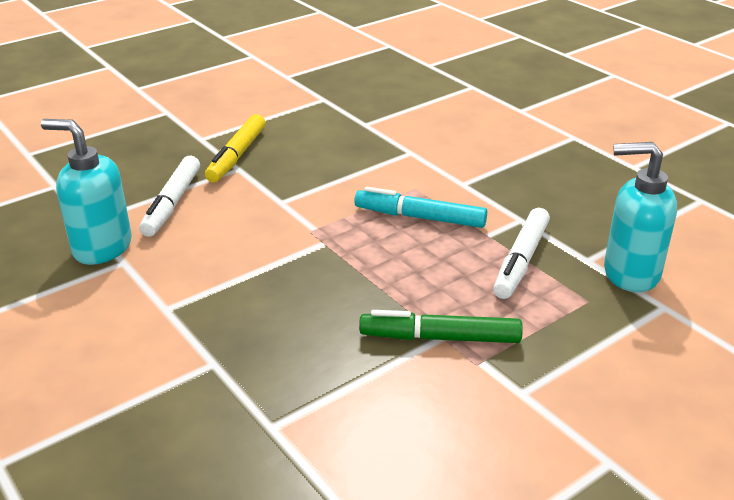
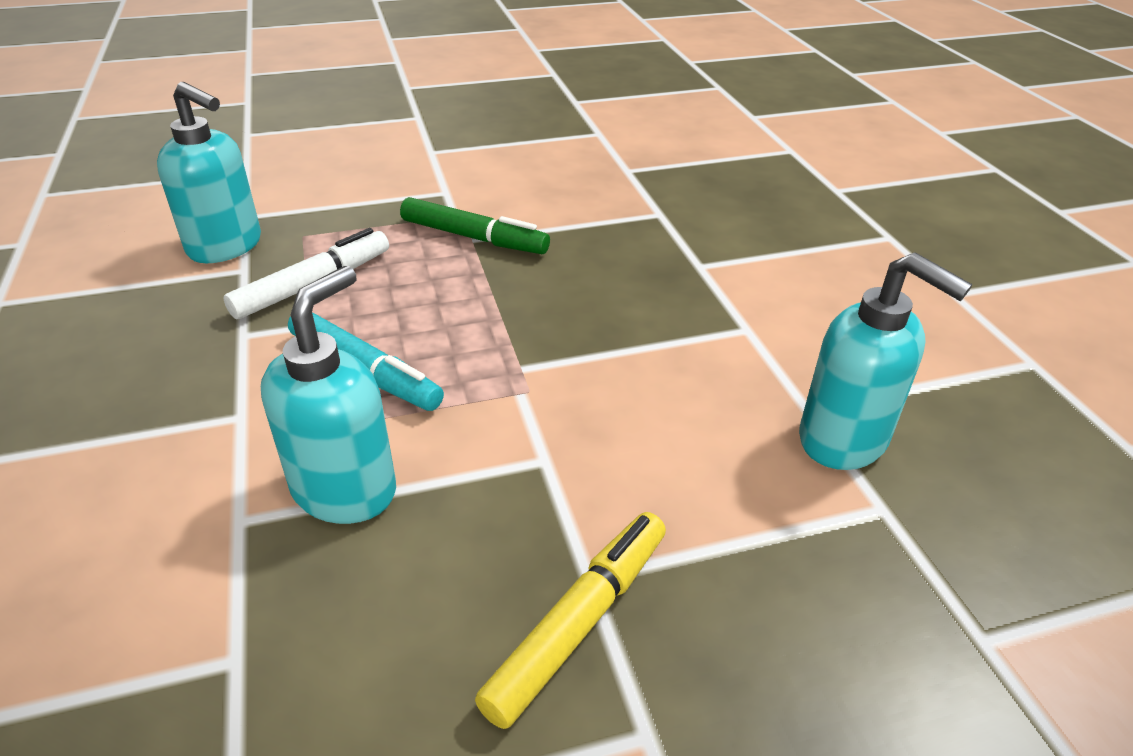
camera: 160 degrees left, 5 degrees up
(172, 203) = (731, 509): white marker -> none
(374, 170) = (345, 489): none -> turquoise soap dispenser

